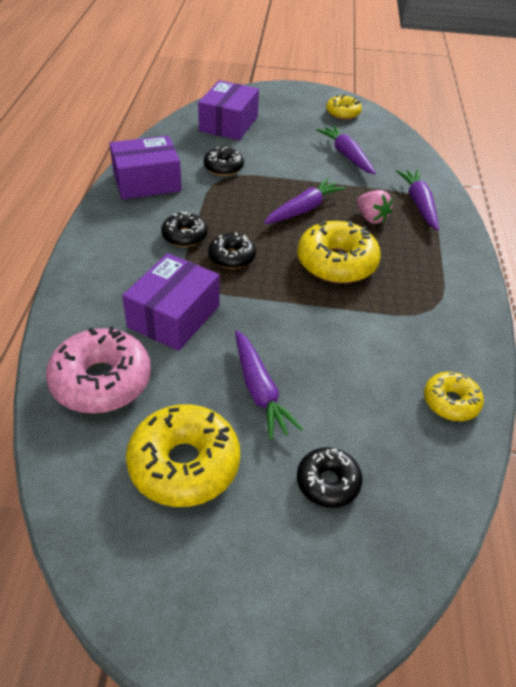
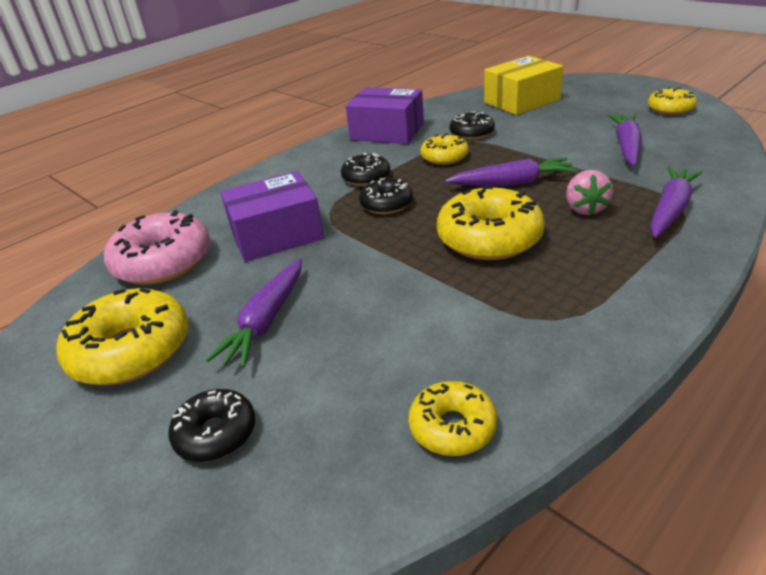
camera: 45 degrees right, 10 degrees down
(227, 197) = (444, 157): none -> yellow donut
(228, 124) = (521, 101): purple box -> yellow box

